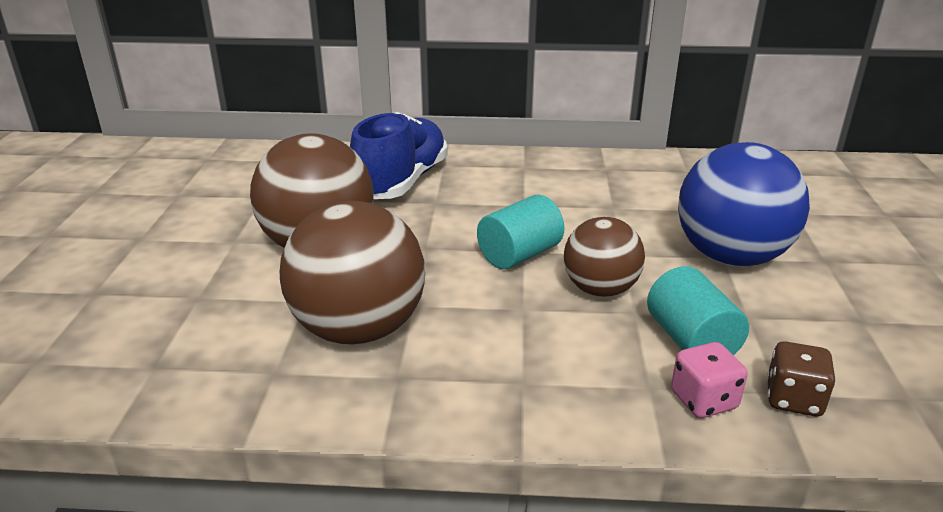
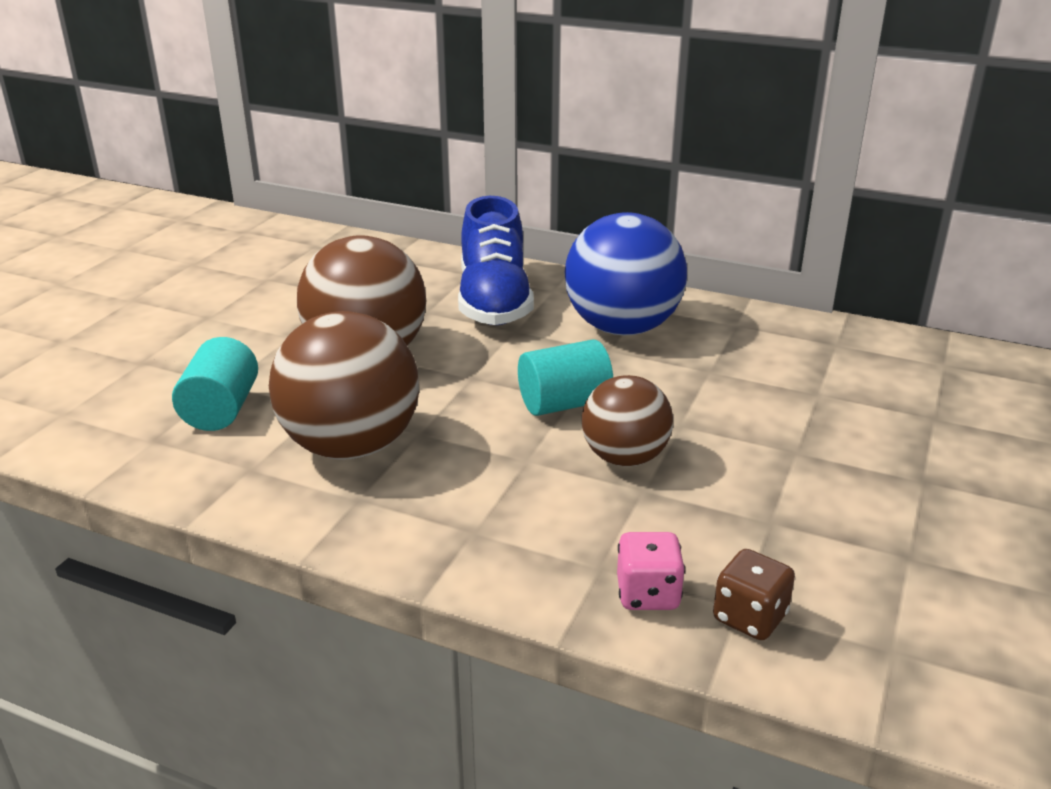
camera: 20 degrees right, 0 degrees up
(401, 182) = (494, 302): blue shoe -> blue shoe turned 135 degrees clockwise
(691, 341) = (683, 532): turquoise cylinder -> turquoise cylinder (221, 410)
(731, 257) = (806, 453): blue ball -> blue ball (622, 328)

